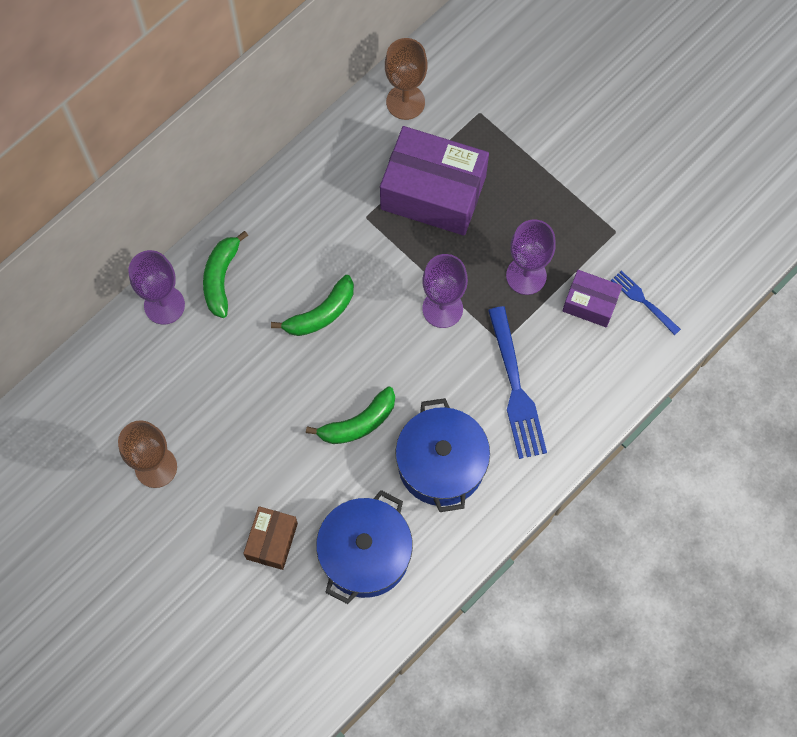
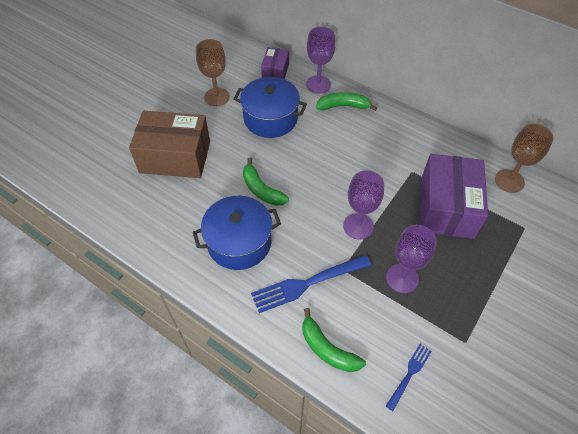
camera: 80 degrees right, 15 degrees down
(272, 541) = (175, 157): brown box -> brown box, size x1.94
(321, 314) = (334, 158): green banana -> green banana (327, 349)
(365, 554) = (169, 207): blue pot -> blue pot (270, 118)
(590, 303) = (393, 330): purple box -> purple box (275, 71)

